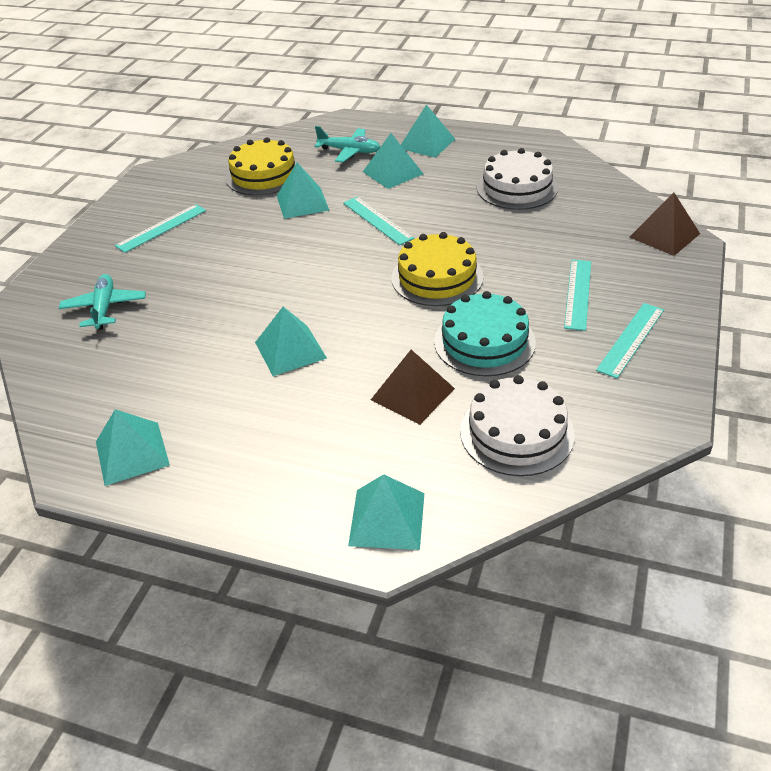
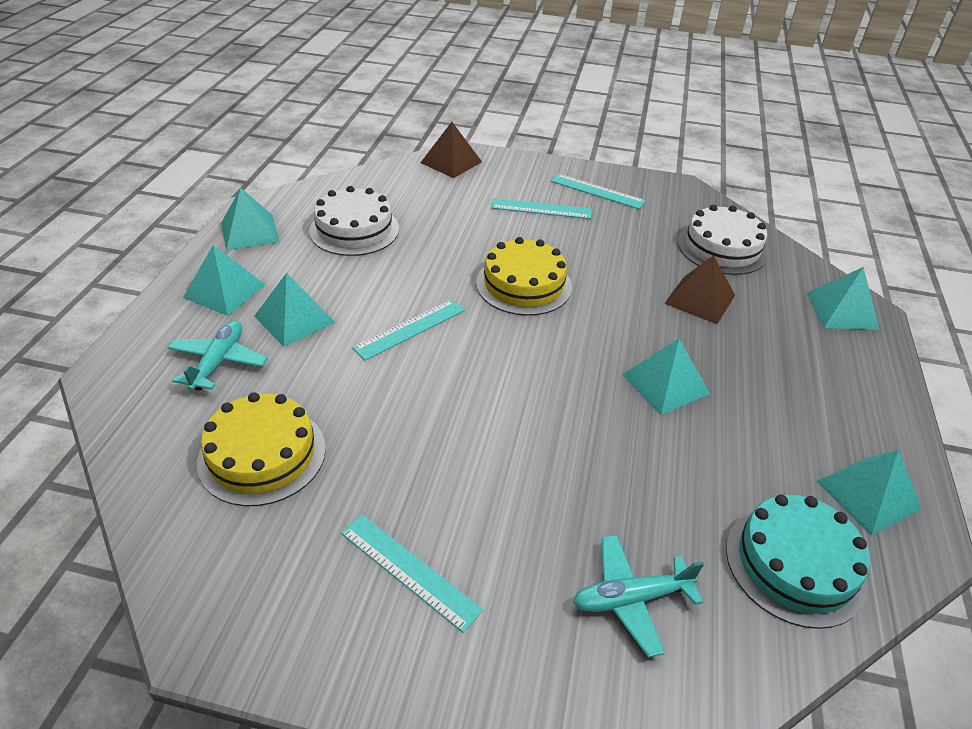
camera: 100 degrees left, 0 degrees up
(302, 202) = (356, 401): turquoise pyramid -> turquoise pyramid (250, 232)
(484, 342) = (618, 259): turquoise cake -> turquoise cake (795, 564)

